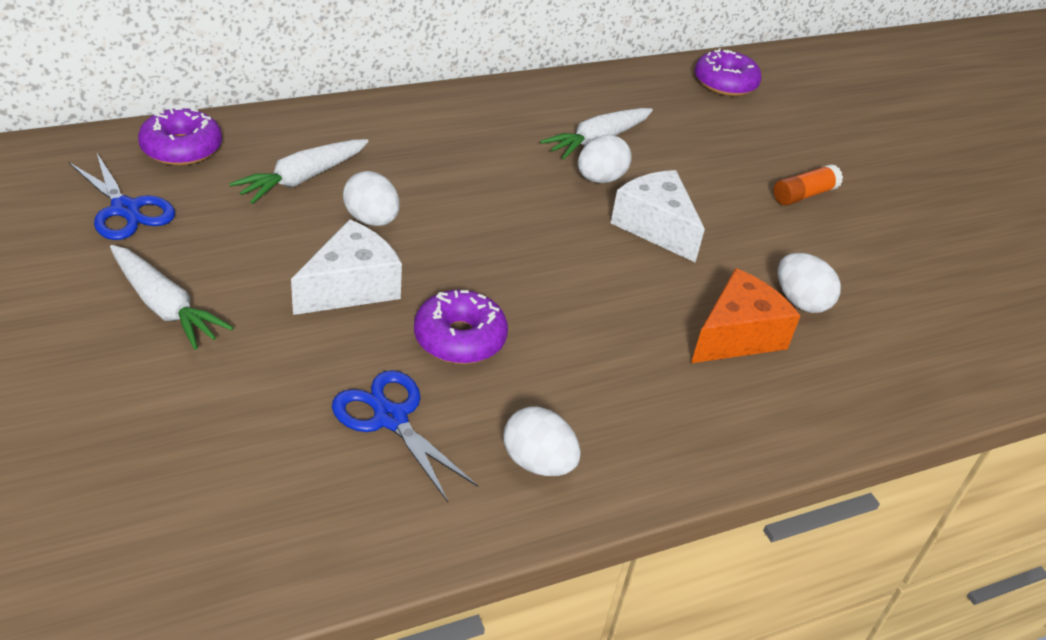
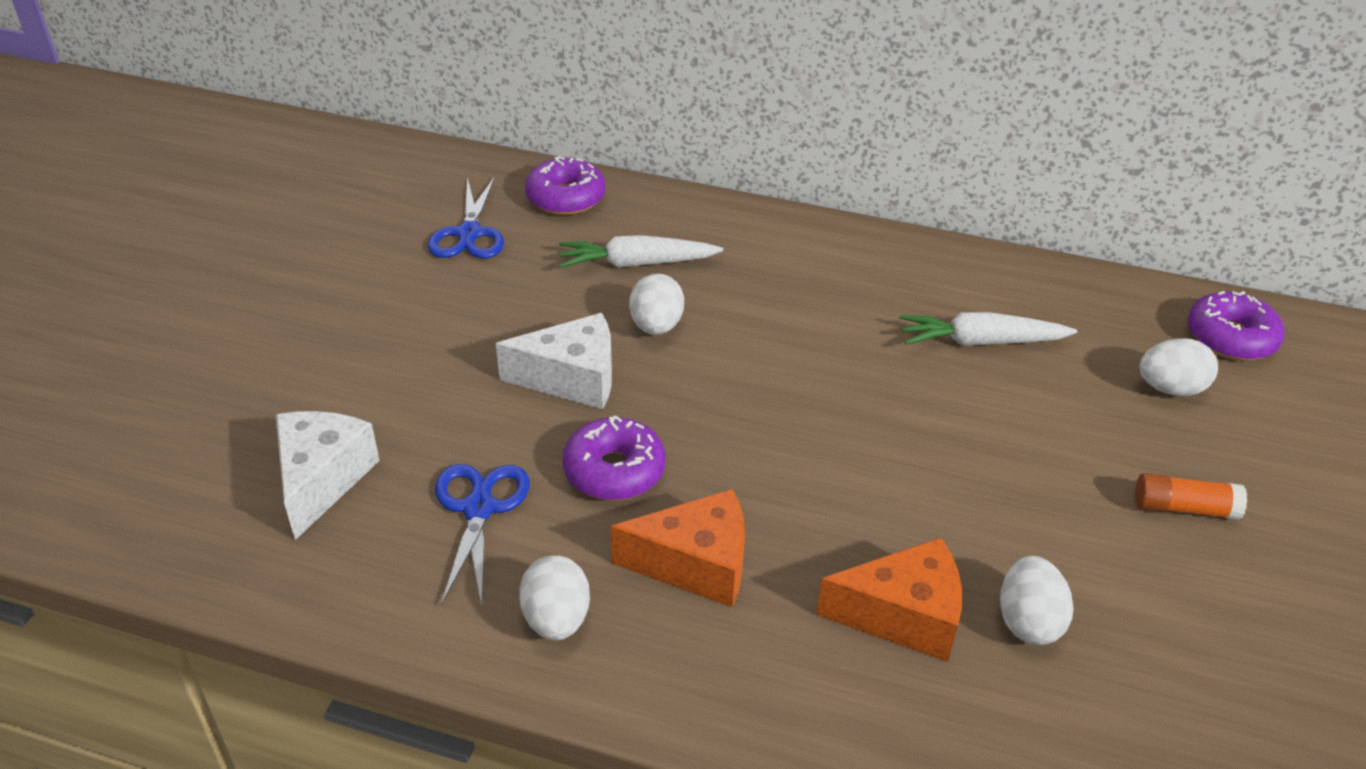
camera: 45 degrees right, 0 degrees up
(164, 306) = (413, 327): white carrot -> none
(585, 372) = (695, 564): none -> orange cheese
(600, 179) = (936, 383): white egg -> white egg (1170, 388)
(655, 227) = (942, 459): white cheese -> white cheese (322, 480)

